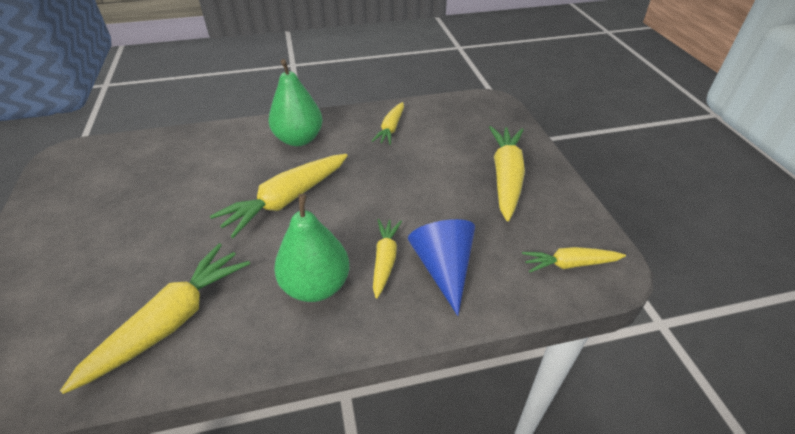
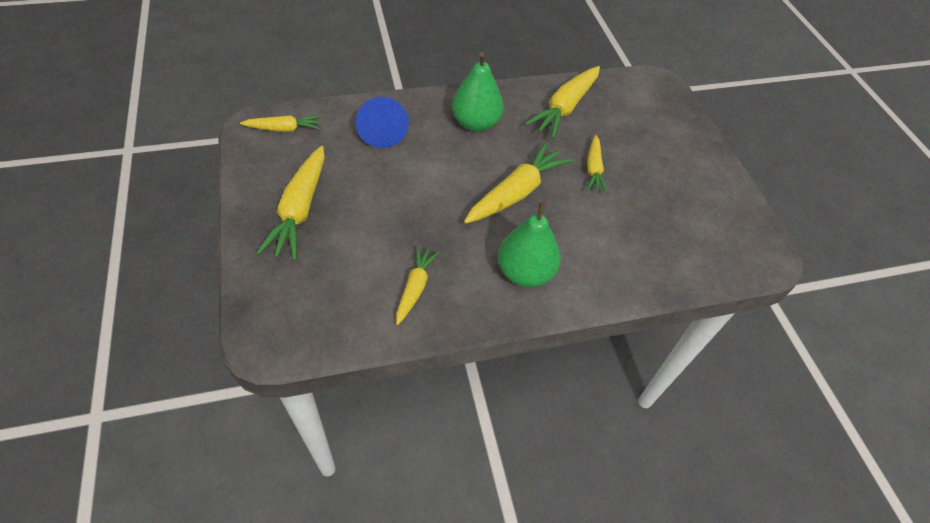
camera: 175 degrees right, 10 degrees up
(385, 260) = (426, 138): yellow carrot -> yellow carrot (593, 169)

